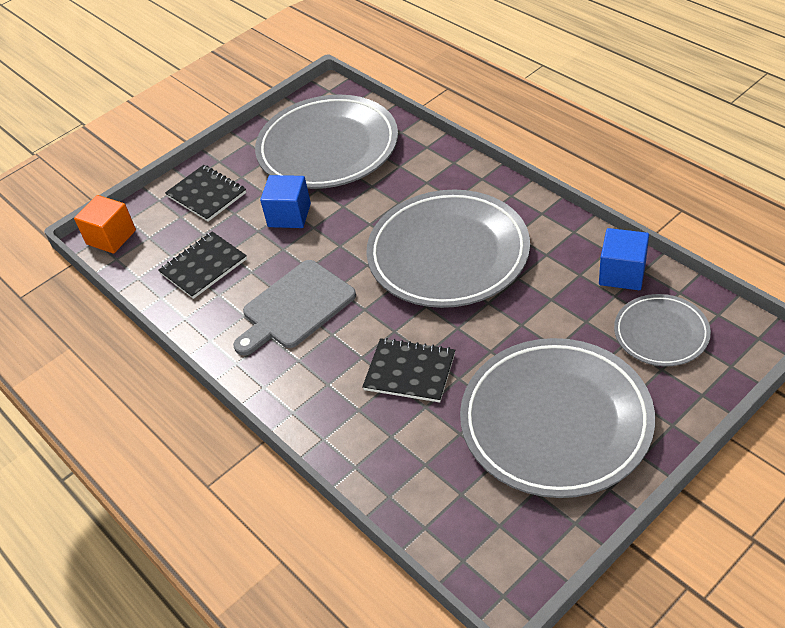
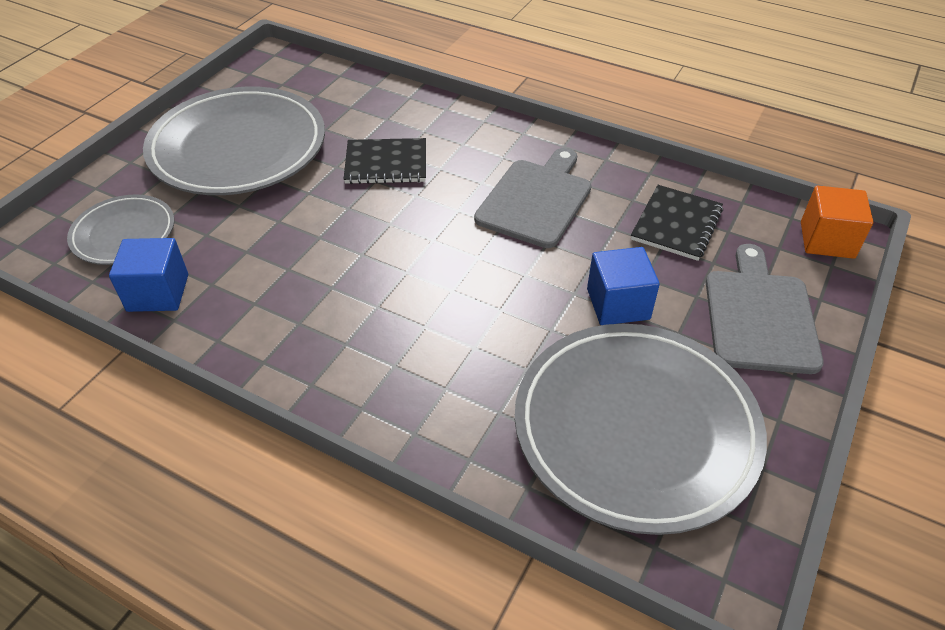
camera: 155 degrees right, 0 degrees up
(206, 195) = (759, 316): black notebook -> grey cutting board
(448, 254) = (380, 284): grey plate -> none

